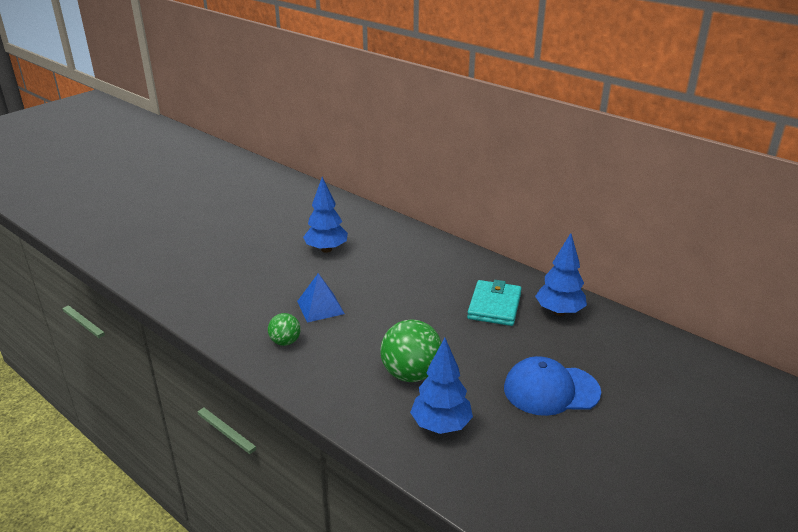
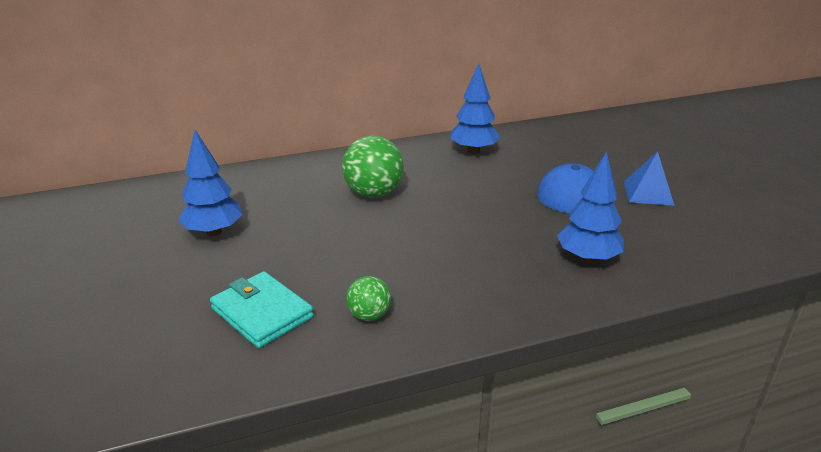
camera: 60 degrees left, 0 degrees up
(320, 307) = (327, 270): blue pyramid -> blue pyramid (648, 193)
(411, 374) = (500, 250): green ball -> green ball (373, 193)
(494, 306) = (435, 174): turquoise wallet -> turquoise wallet (262, 313)

